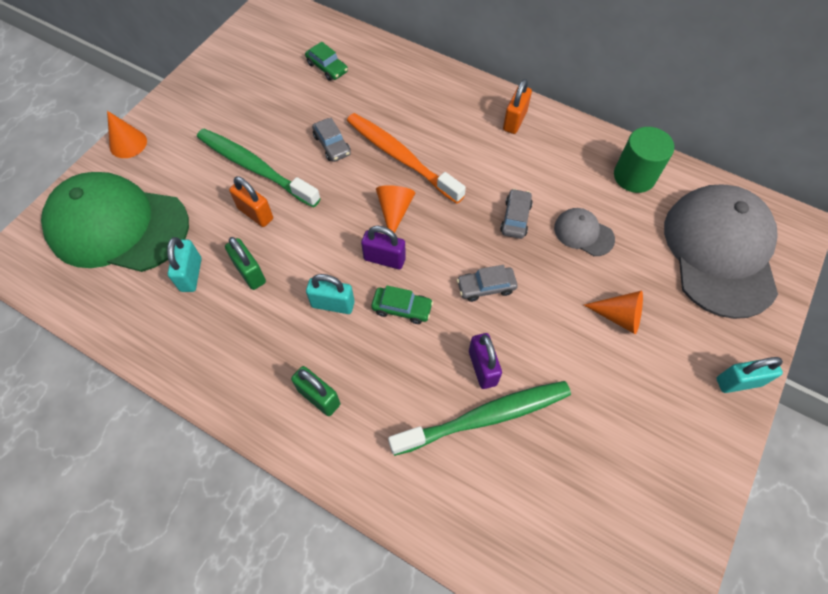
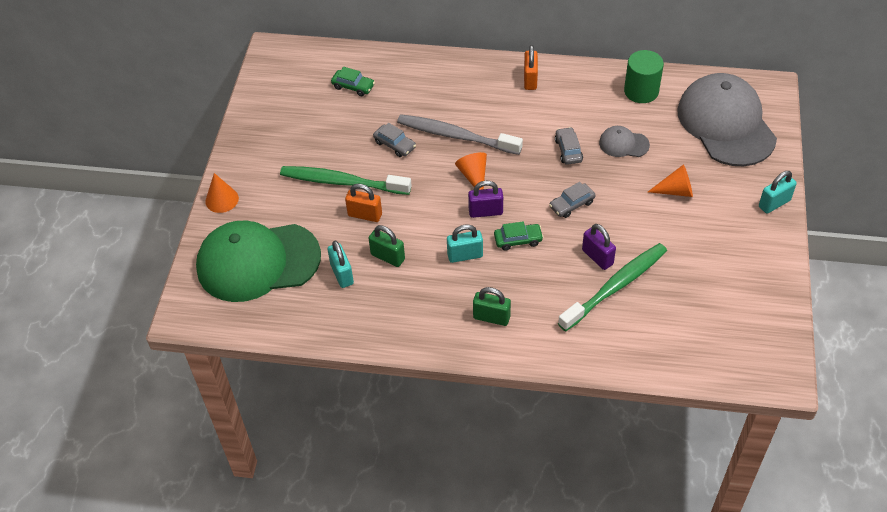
camera: 20 degrees left, 10 degrees down
(401, 157) = (455, 136): orange toothbrush -> grey toothbrush

